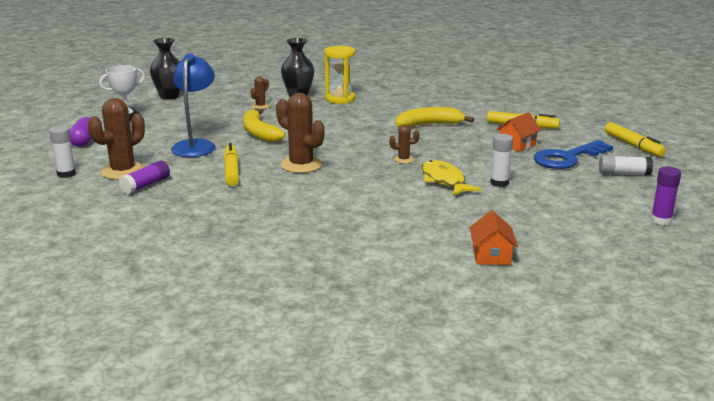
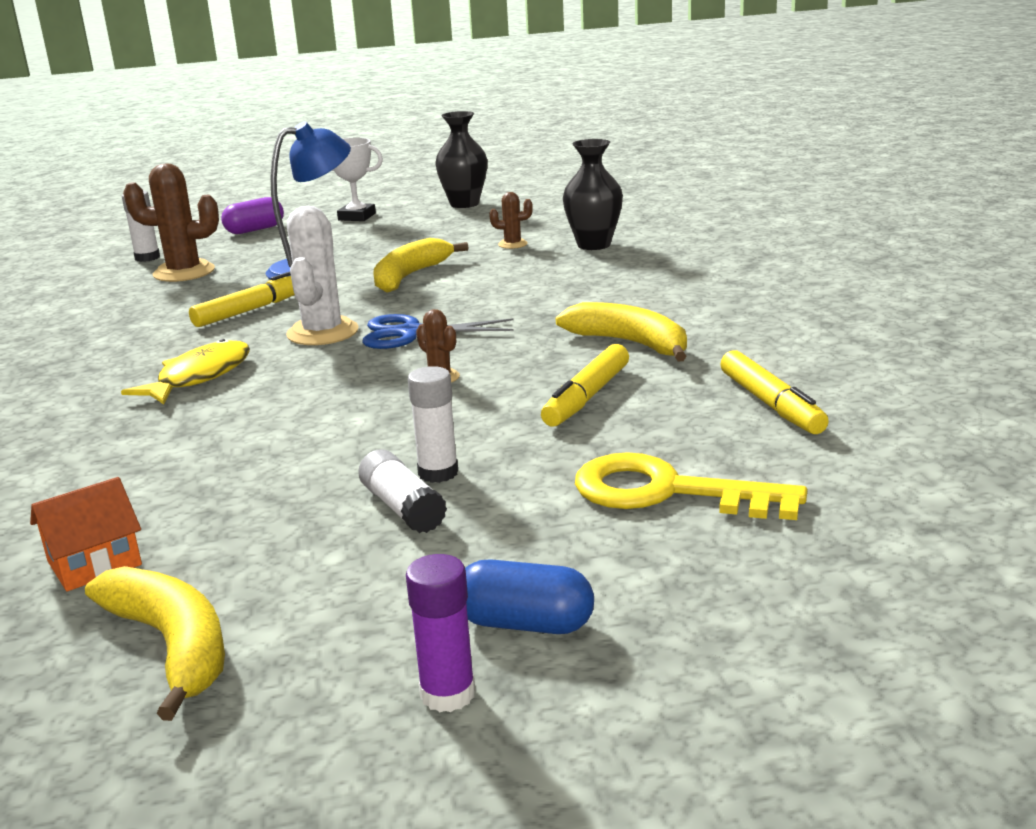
camera: 55 degrees right, 0 degrees up
(146, 185) = (153, 294): purple glue stick -> none
(301, 165) = (322, 332): brown cactus -> white cactus
(340, 99) = (632, 265): yellow hourglass -> none
(340, 151) = (411, 333): none -> blue scissors
(444, 181) = (387, 430): yellow fish -> yellow fish (199, 377)
(517, 145) = (659, 430): orange house -> none
(567, 158) = (667, 492): blue key -> yellow key
(581, 253) = (172, 645): none -> yellow banana
(624, 173) = (675, 573): white glue stick -> white glue stick (402, 508)
(631, 200) = (525, 624): none -> blue capsule
(633, 145) = (878, 536): yellow marker -> yellow marker (587, 396)

